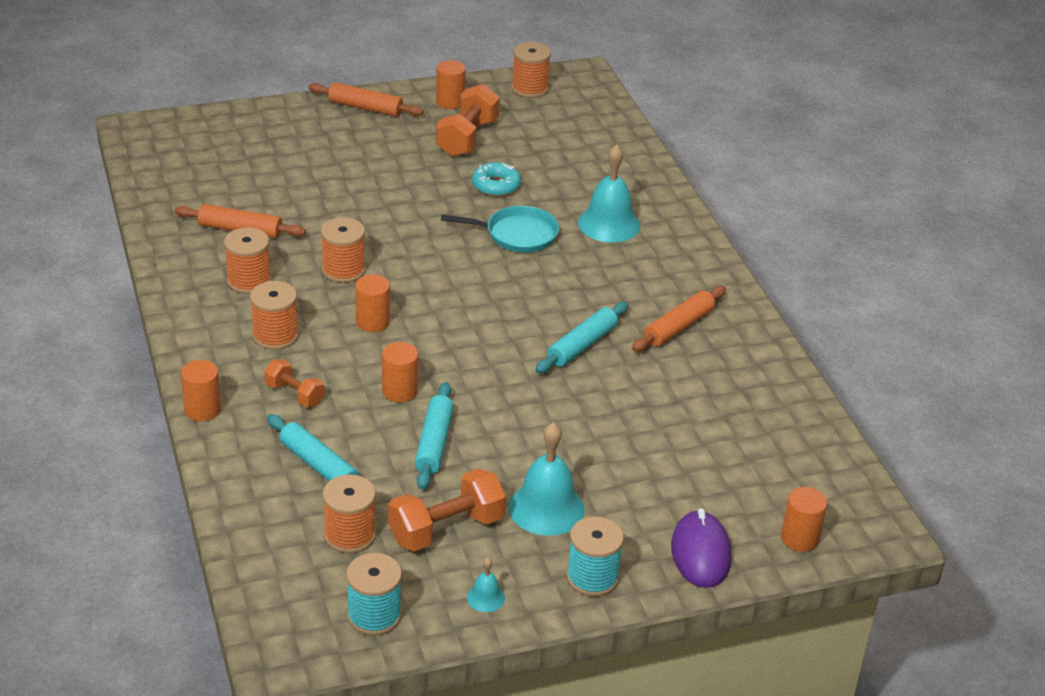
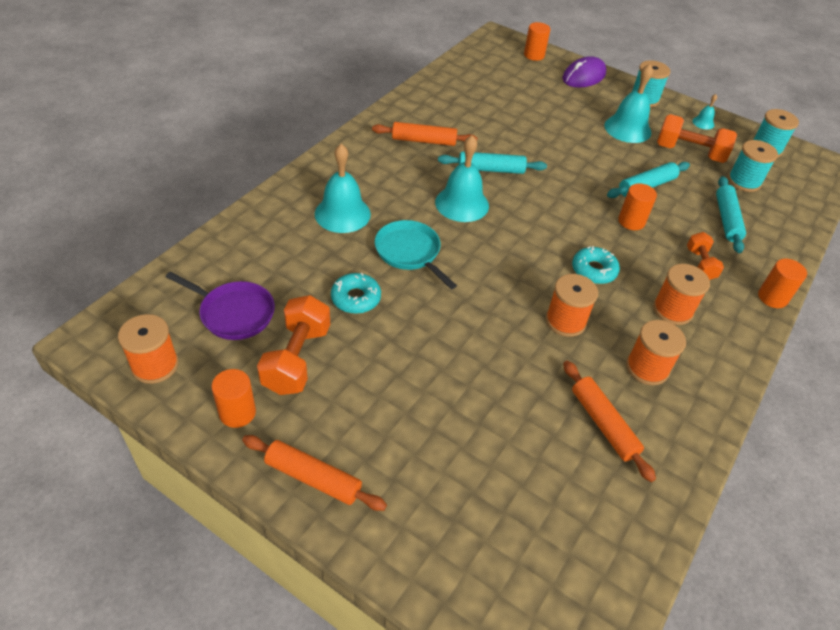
camera: 130 degrees left, 10 degrees up
(349, 535) = (744, 181): orange spool -> turquoise spool
(365, 108) = (313, 478): orange rolling pin -> orange rolling pin turned 45 degrees counterclockwise
(372, 322) = (594, 270): orange cylinder -> turquoise donut
(467, 138) = (297, 359): orange dumbbell -> orange dumbbell turned 60 degrees counterclockwise
(544, 131) = (234, 313): none -> purple pan
(549, 297) = (462, 204): none -> turquoise bell

